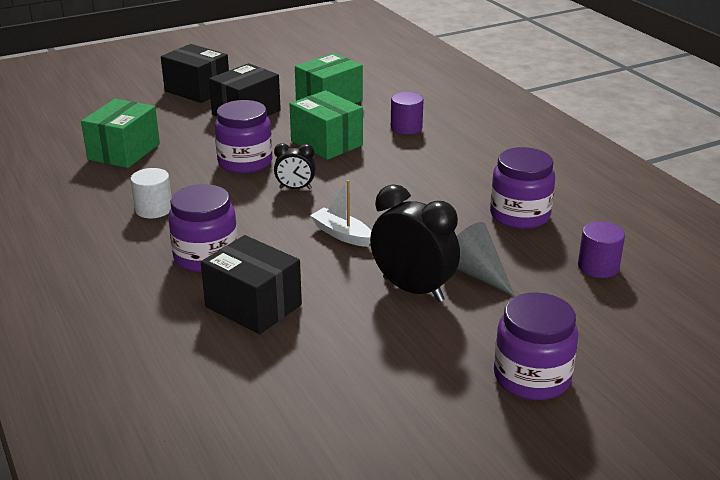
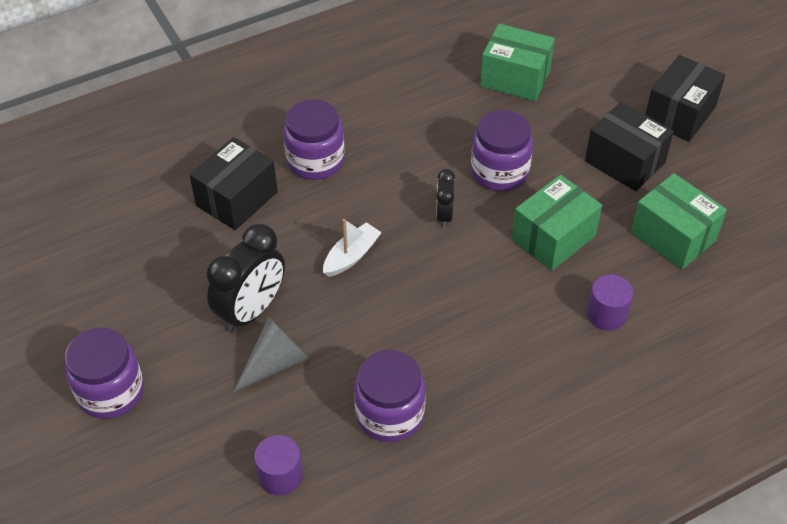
camera: 90 degrees right, 20 degrees up
(154, 209) = (399, 116): white cylinder -> none

